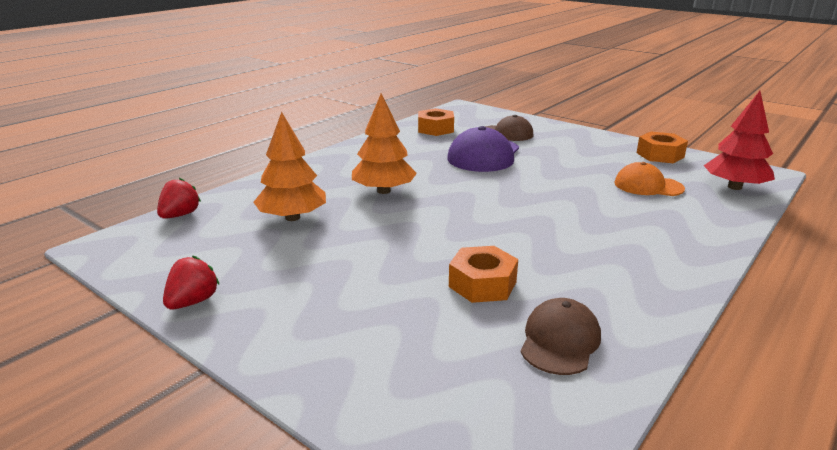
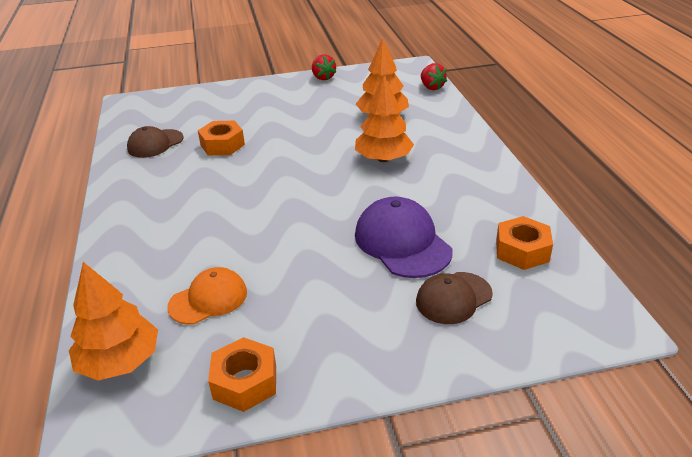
camera: 130 degrees right, 10 degrees up
(560, 341) = (155, 144): brown cap -> brown cap turned 75 degrees clockwise
(734, 187) = (120, 361): red tree -> orange tree

